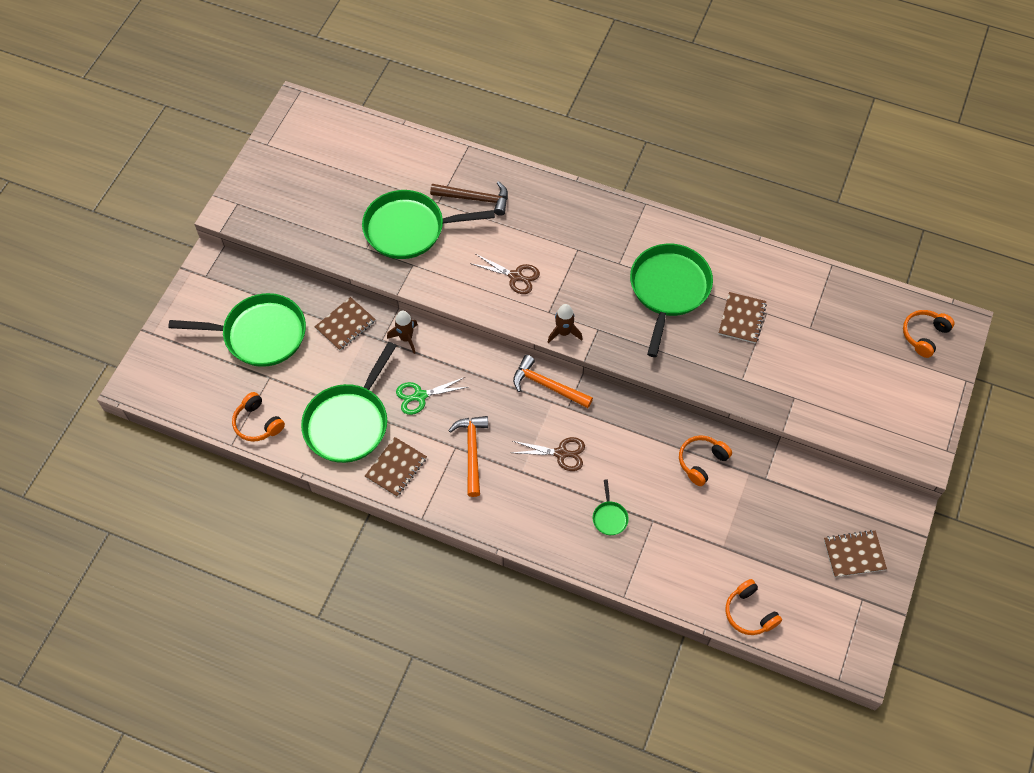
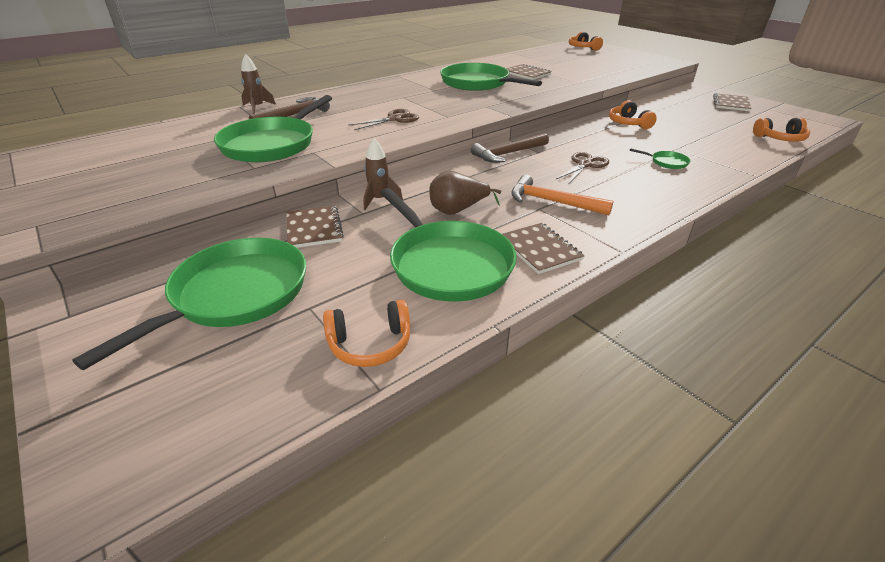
camera: 60 degrees left, 25 degrees down
(420, 396) = (458, 211): green scissors -> brown pear
(547, 385) = (508, 154): orange hammer -> brown hammer
(564, 332) = (475, 116): brown rocket -> brown rocket (257, 108)

